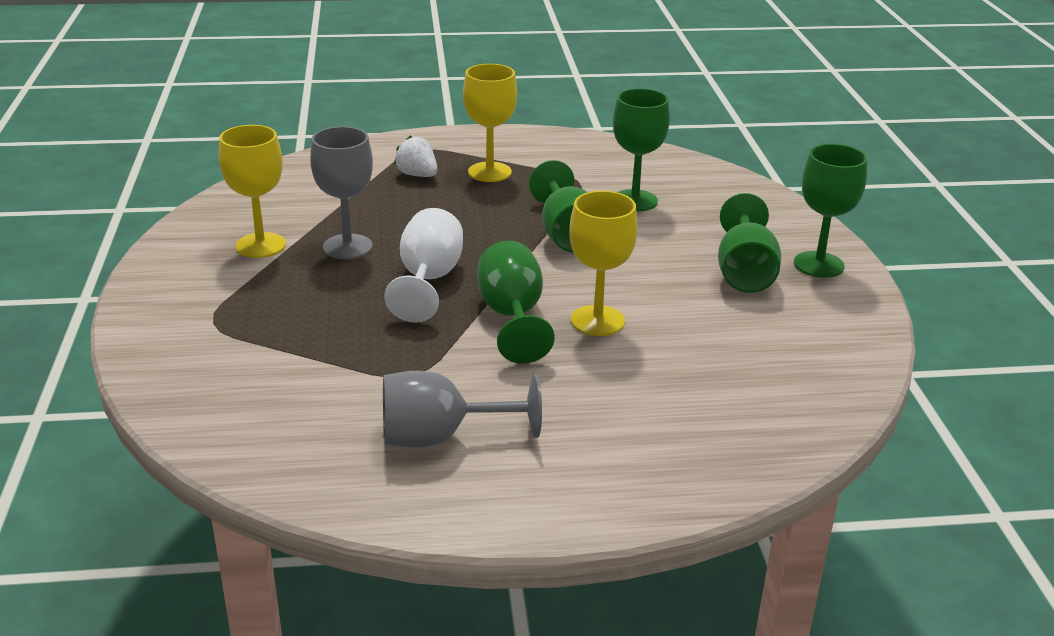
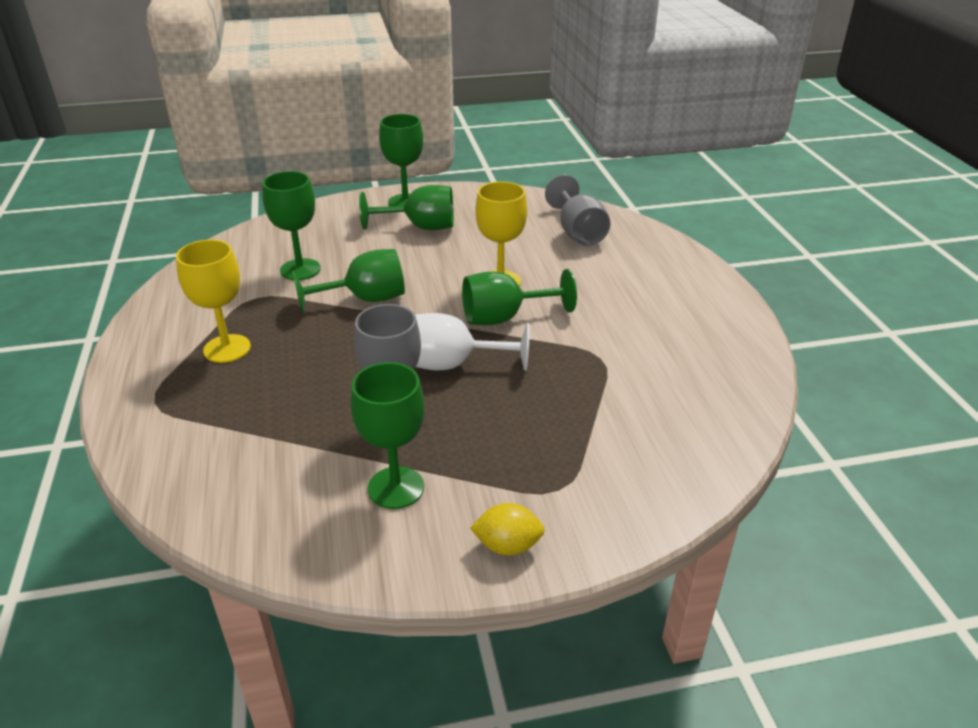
camera: 95 degrees left, 5 degrees up
(162, 290) = (507, 546): none -> yellow lemon
(260, 245) = (396, 487): yellow goblet -> green goblet
(417, 175) = (226, 396): white strawberry -> none
(440, 437) = (670, 336): grey goblet -> grey goblet (578, 233)

